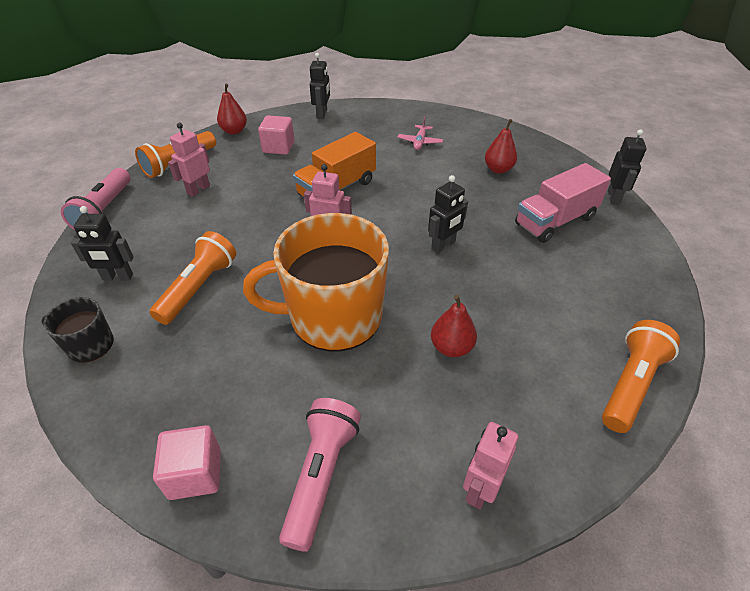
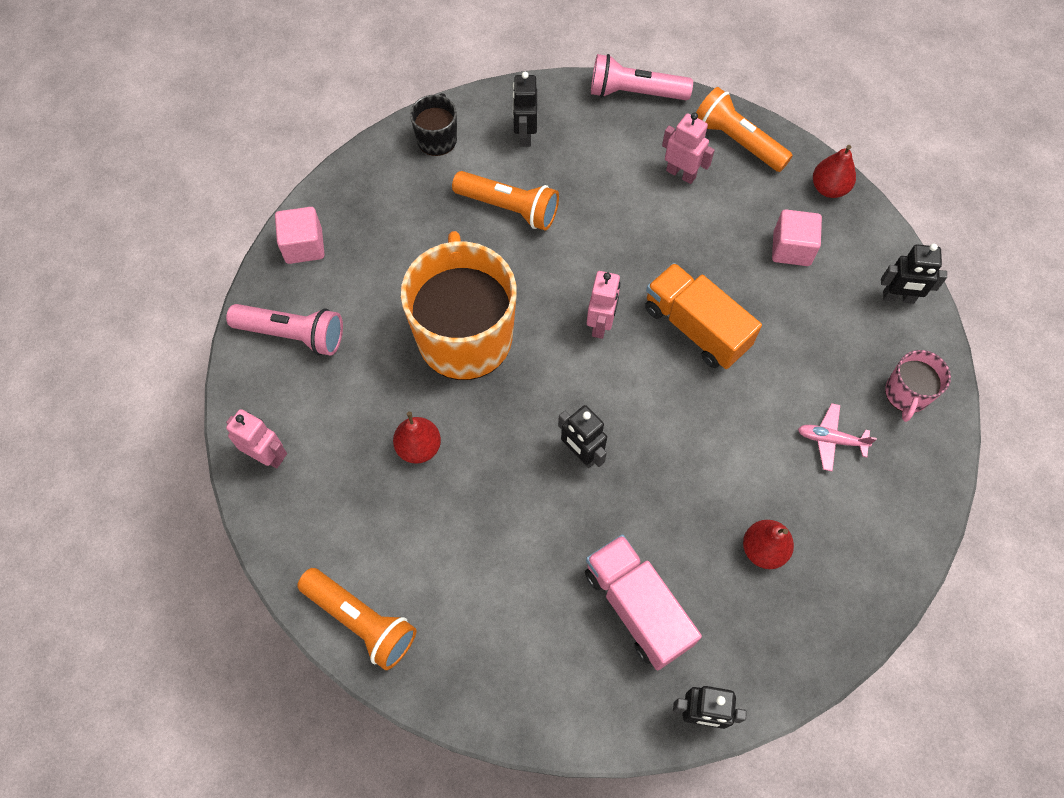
camera: 90 degrees right, 20 degrees up
(387, 116) = (907, 394): none -> pink mug

